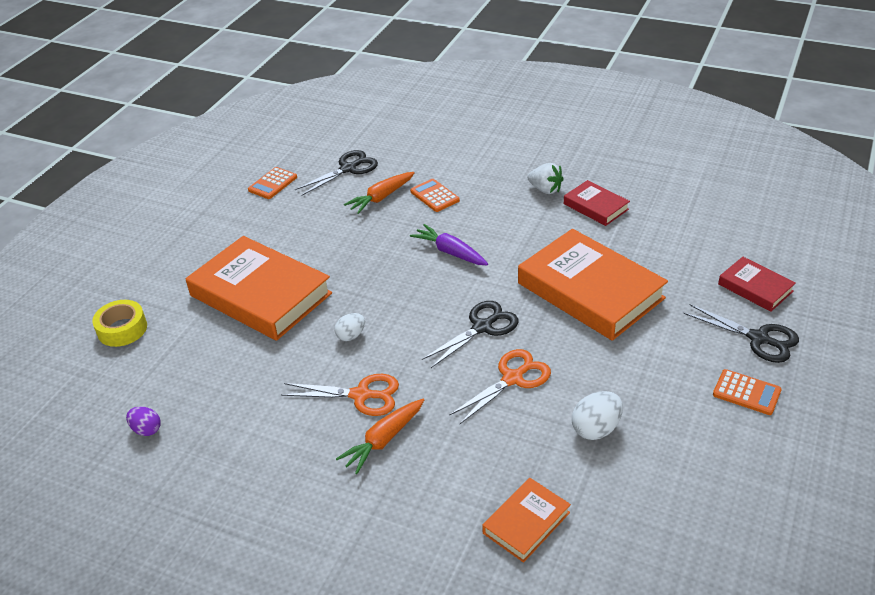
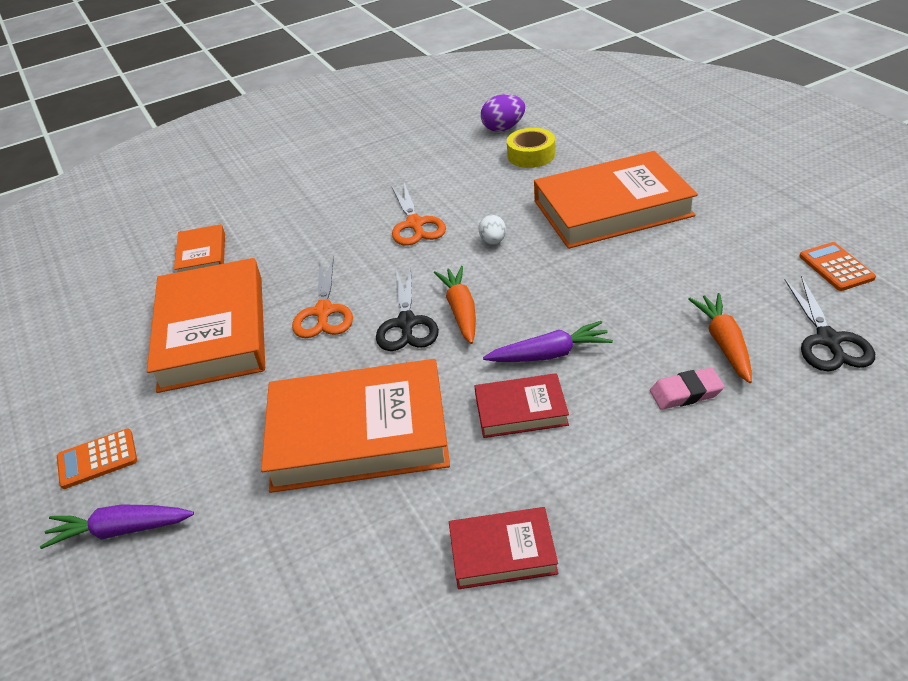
camera: 130 degrees right, 0 degrees up
(122, 329) = (638, 134): yellow tape -> yellow tape (531, 155)
(146, 429) = (503, 128): purple egg -> purple egg, size x1.52
(361, 395) = (415, 224): orange scissors -> orange scissors turned 60 degrees counterclockwise
(384, 440) = (357, 220): orange carrot -> orange carrot (461, 311)
(434, 196) = (686, 393): orange calculator -> pink eraser
(545, 189) = (599, 519): white strawberry -> none
(596, 429) = (212, 332): white egg -> orange book
(755, 287) = (172, 603): red book -> red book (521, 410)
(759, 339) = (121, 530): black scissors -> purple carrot

